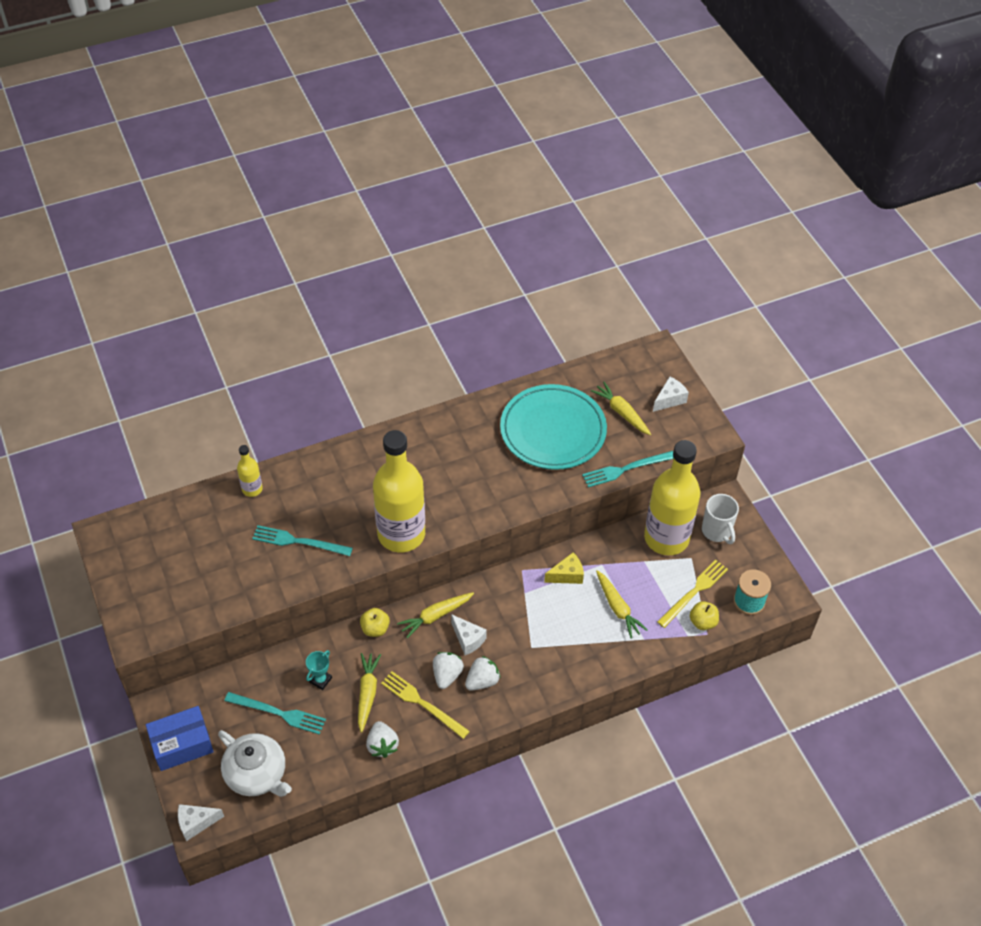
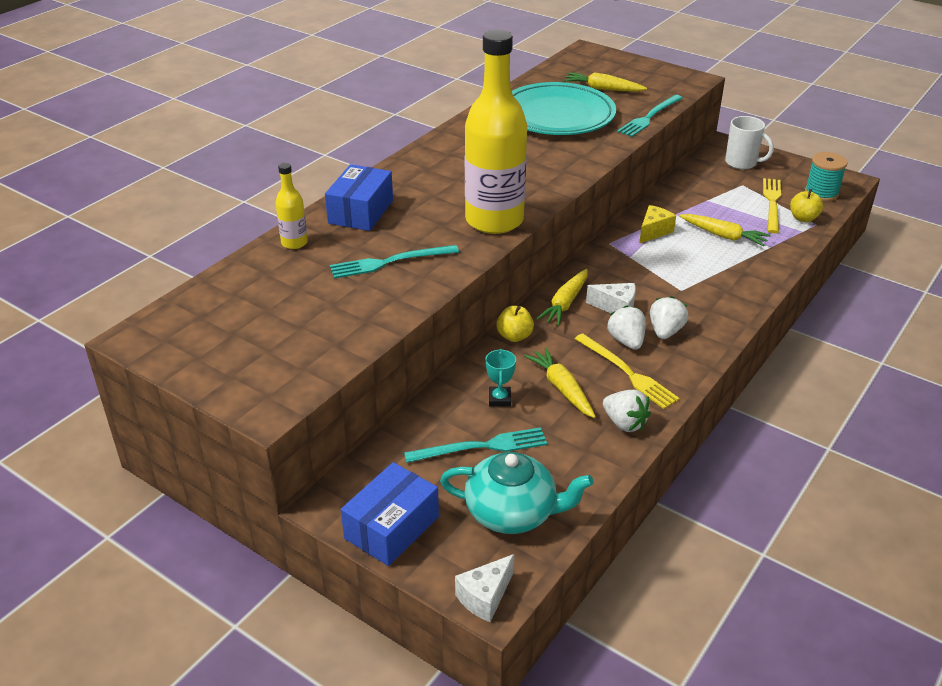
camera: 30 degrees left, 15 degrees down
(257, 774) = (512, 512): white teapot -> turquoise teapot
(318, 477) = (360, 212): none -> blue box
(422, 703) = (627, 372): yellow fork -> yellow fork turned 135 degrees counterclockwise
(666, 538) = (707, 180): yellow bottle -> none
(669, 399) = (632, 71): white cheese -> none

